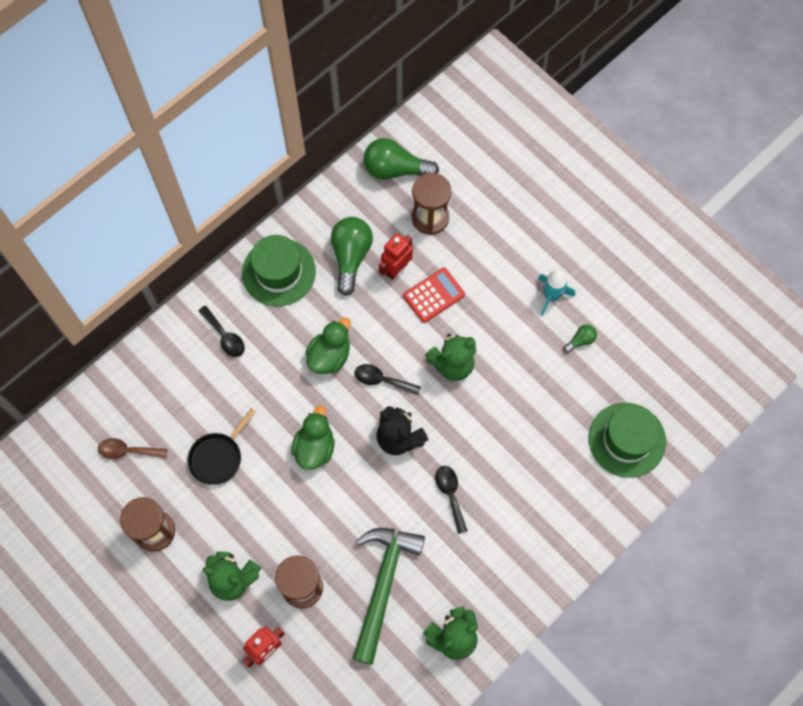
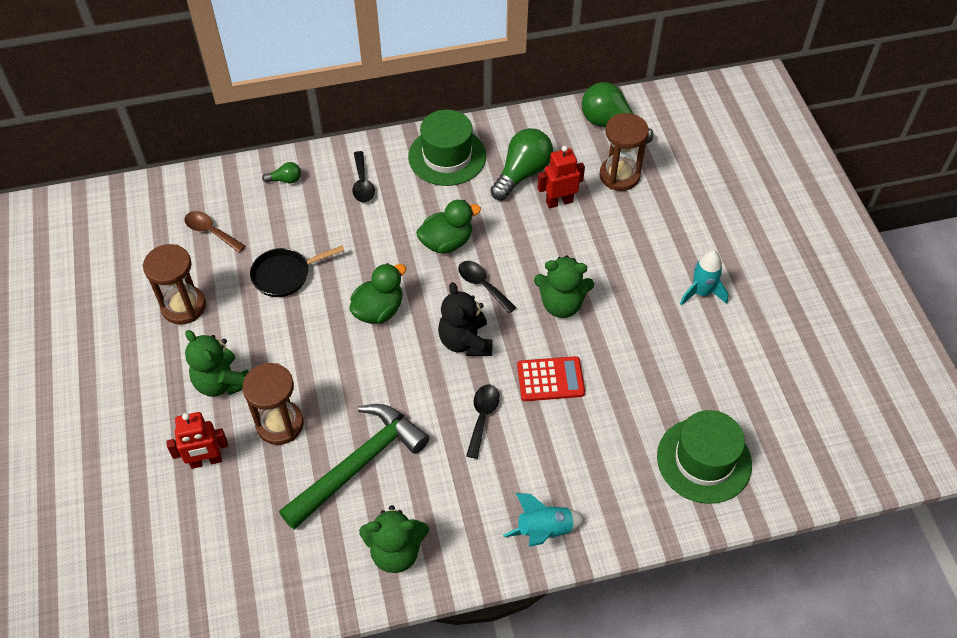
camera: 30 degrees right, 15 degrees down
(433, 295) = (581, 239): red calculator -> red calculator (550, 379)
(547, 559) = (544, 531): none -> turquoise rocket
(580, 340) = (708, 345): green light bulb -> green light bulb (285, 180)

